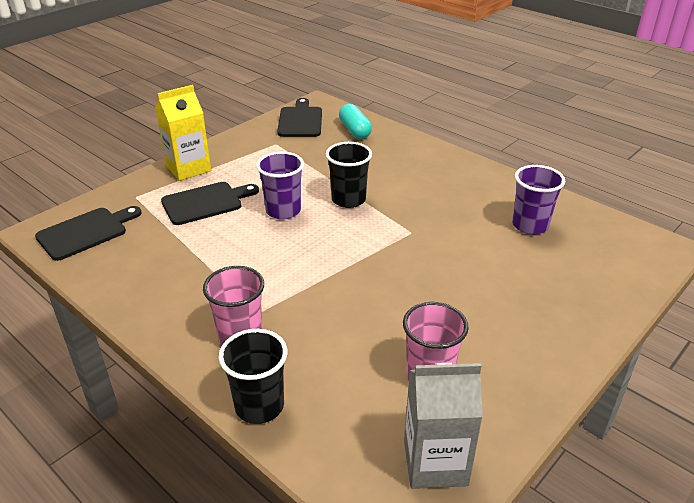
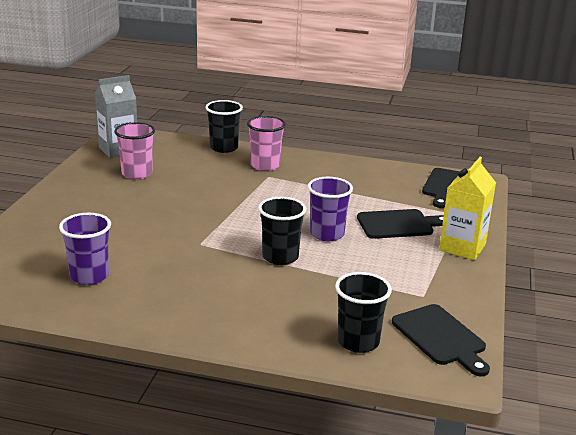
camera: 150 degrees right, 10 degrees down
(206, 203) = (399, 224): black cutting board -> black cutting board turned 135 degrees counterclockwise
(354, 130) = (358, 342): turquoise capsule -> black cup

